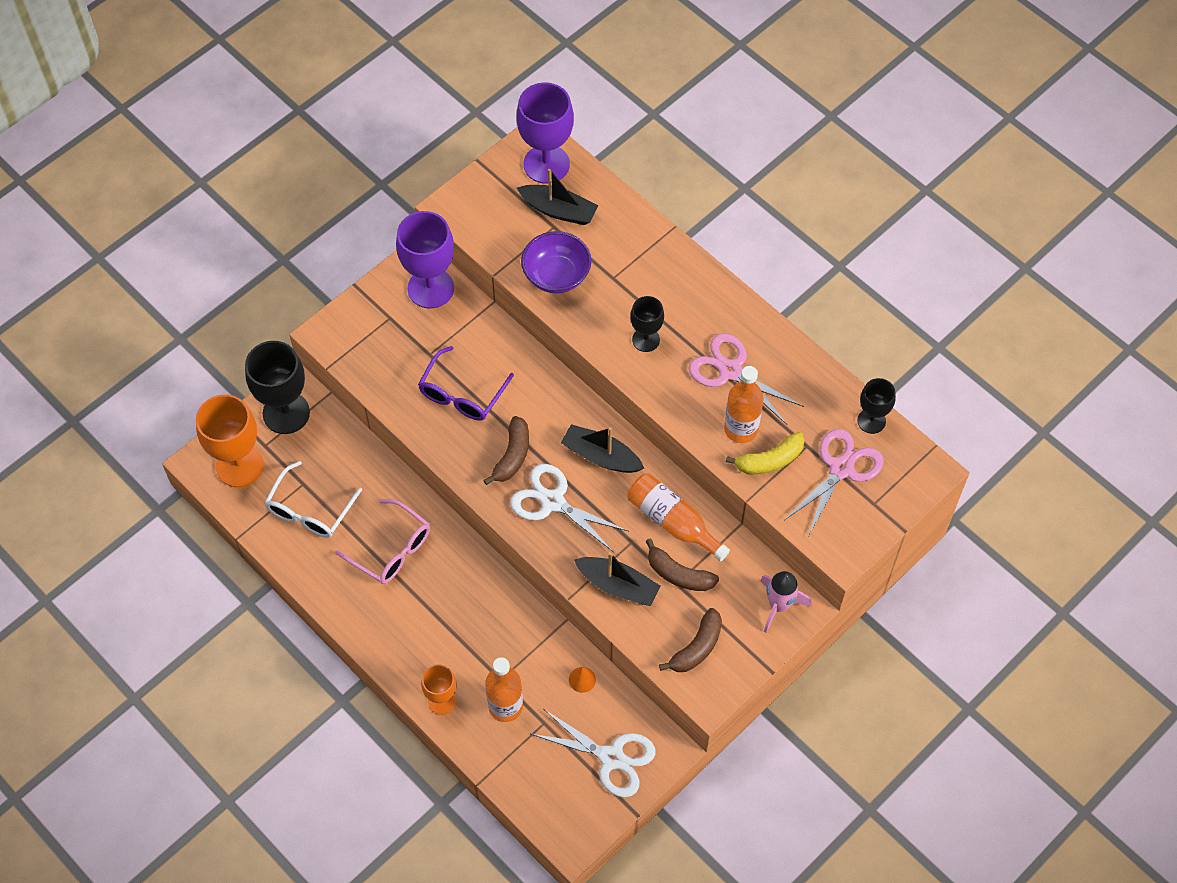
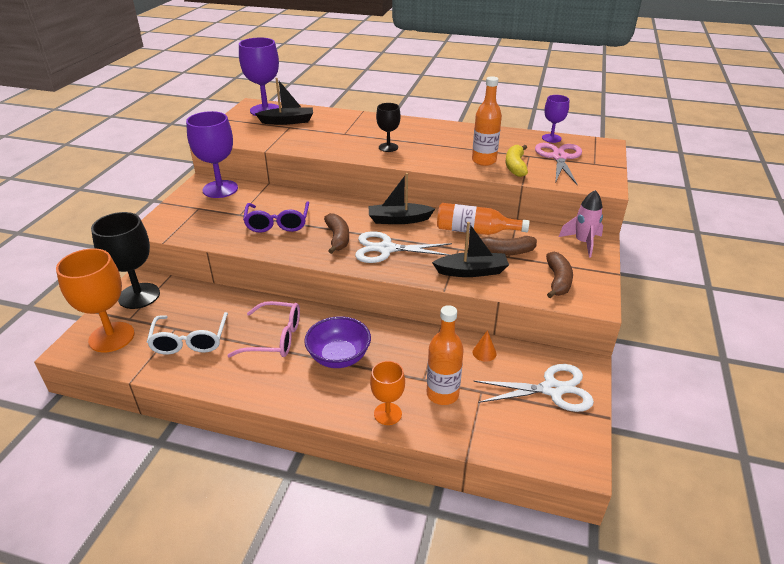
camera: 30 degrees left, 25 degrees down
(556, 275) = (307, 141): purple bowl -> purple bowl (339, 357)
(730, 371) = (452, 144): pink scissors -> none
(769, 460) = (515, 166): yellow banana -> yellow banana turned 150 degrees clockwise
(871, 421) = (551, 138): black goblet -> purple goblet

